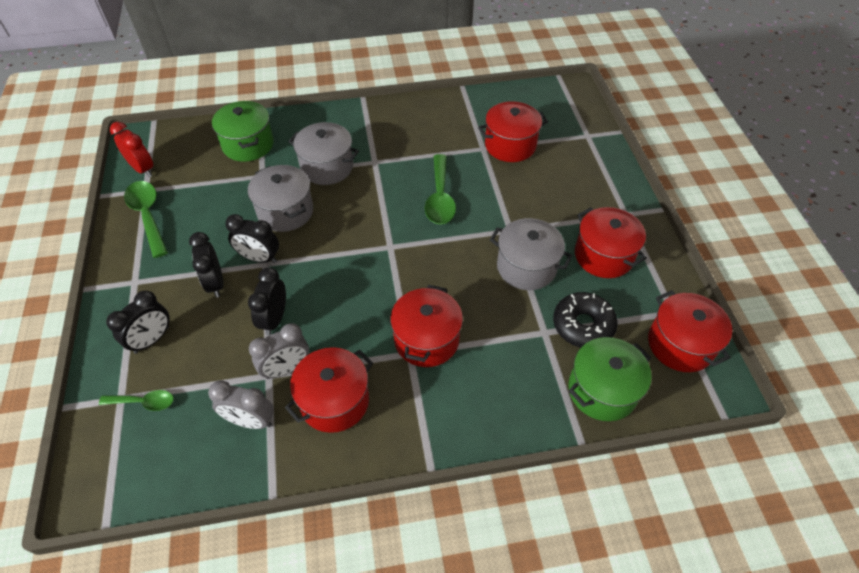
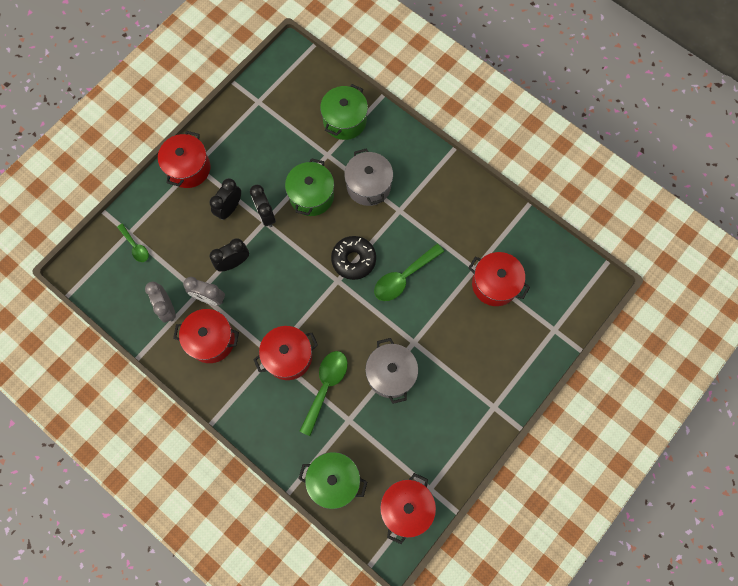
camera: 50 degrees right, 20 degrees up
(142, 169) = (271, 82): red clock -> none
(148, 216) = (242, 123): green spoon -> green spoon (326, 386)
(152, 340) = (170, 213): black clock -> none
(285, 211) = (311, 196): grey pot -> green pot
(583, 325) = (372, 439): black donut -> black donut (353, 260)
(603, 255) = (442, 416): red pot -> red pot (188, 168)

